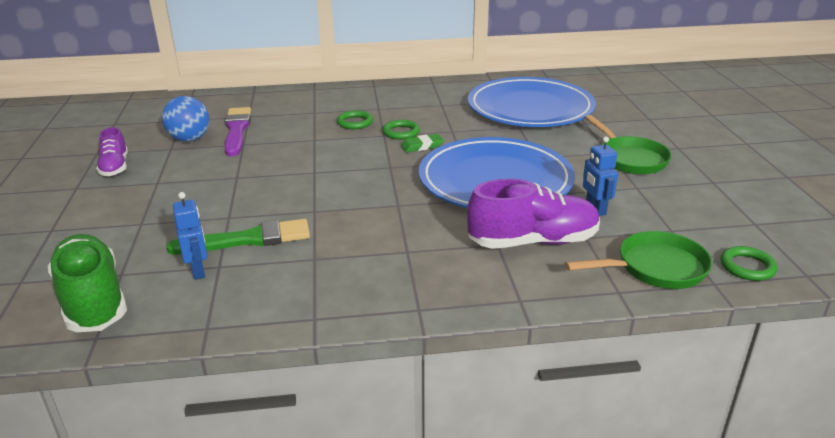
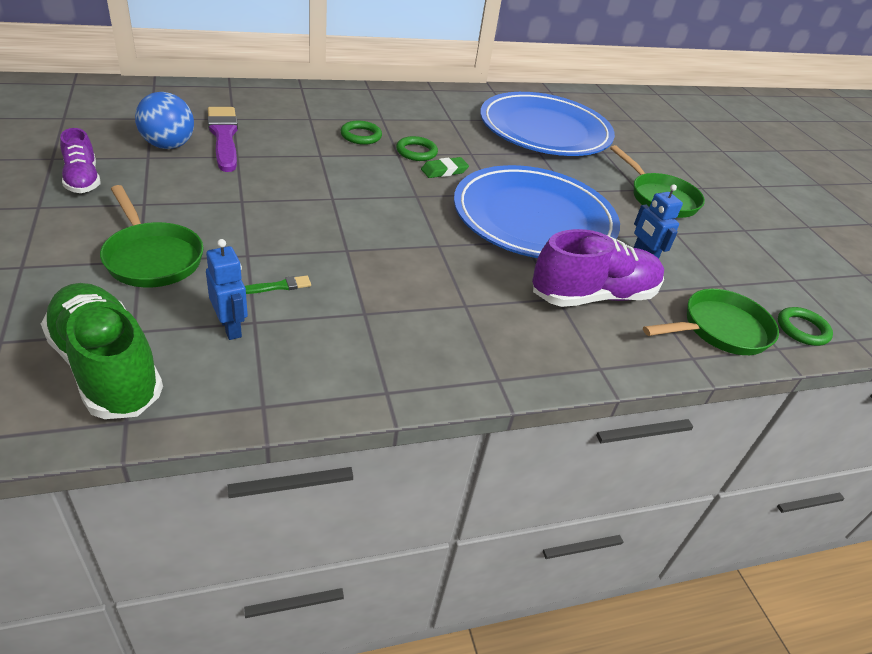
camera: 15 degrees left, 10 degrees up
(151, 221) = (152, 258): none -> green pan
(248, 239) = (279, 286): green brush -> green brush, size x0.43

